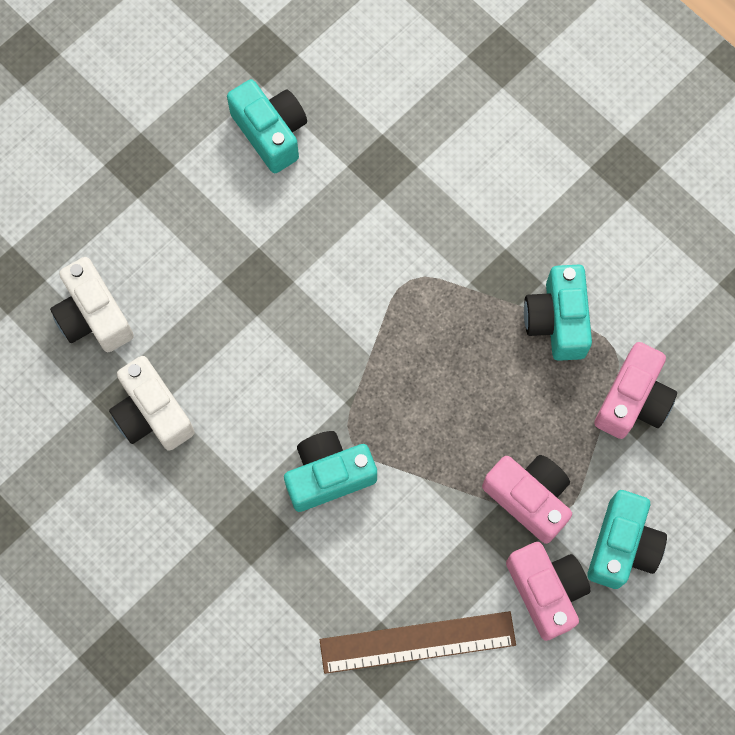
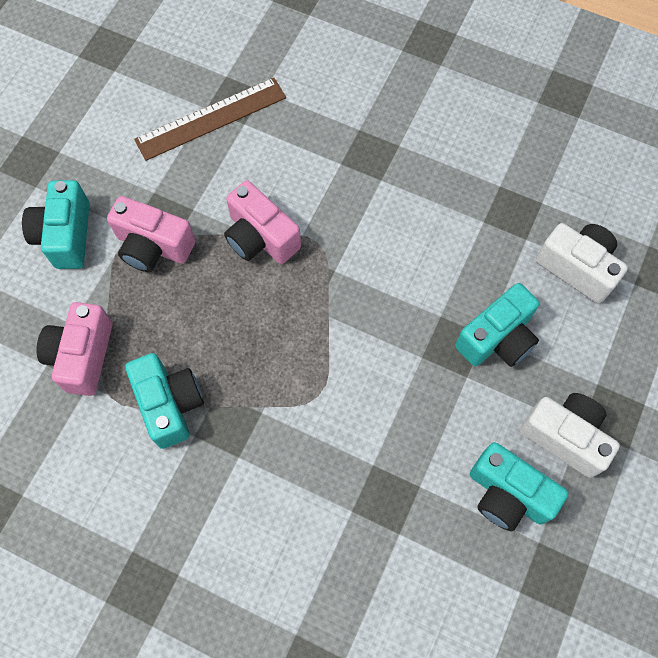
camera: 160 degrees right, 5 degrees down
(152, 414) = (488, 209): white camera -> white camera (565, 436)
(328, 475) = (325, 210): turquoise camera -> turquoise camera (497, 338)
(546, 591) = (120, 184): pink camera -> pink camera (260, 237)

